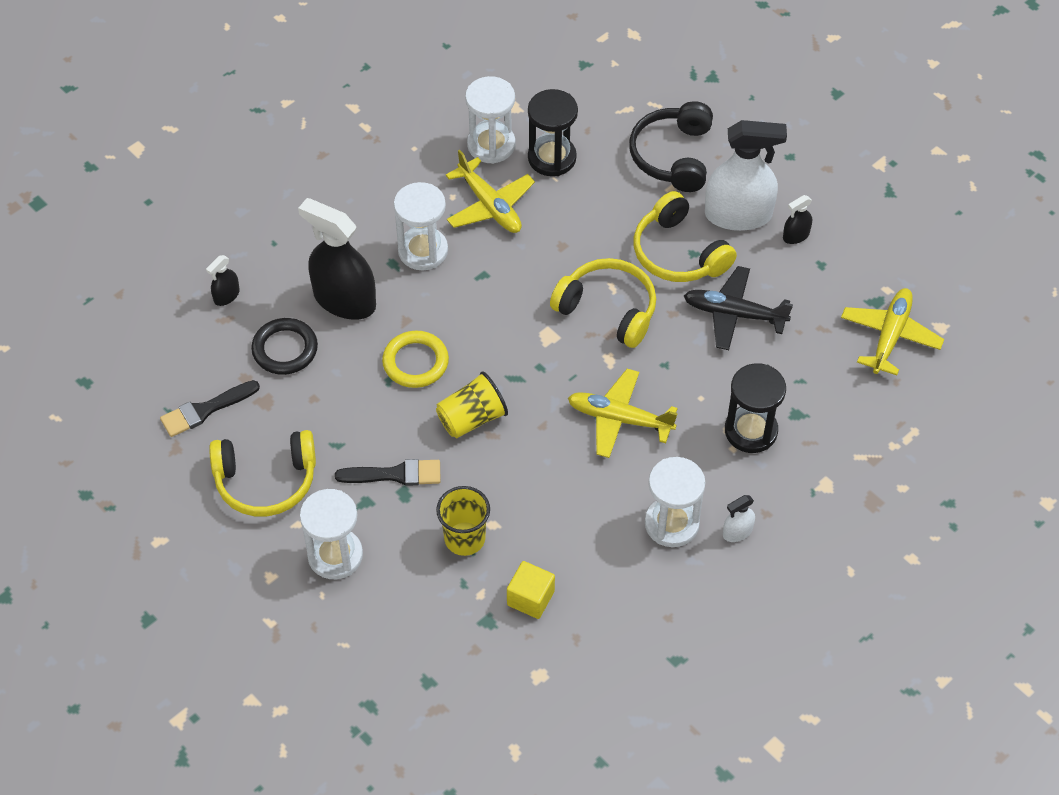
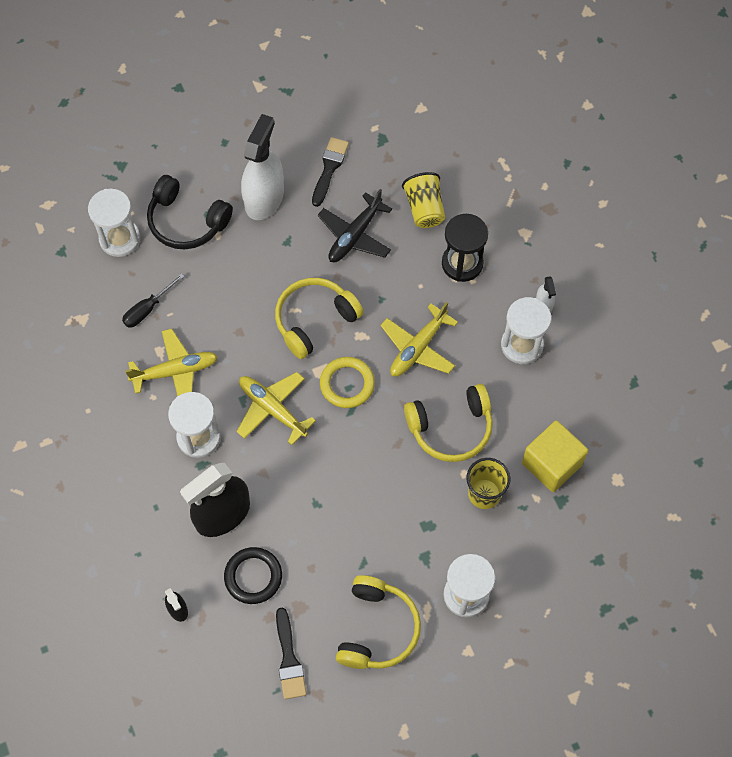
camera: 70 degrees left, 10 degrees up
(395, 474) = (408, 526): black brush -> black brush (329, 168)
(415, 362) = (307, 478): yellow ring -> yellow ring (347, 384)
(471, 418) = (377, 453): yellow cup -> yellow cup (424, 209)
(491, 145) = (113, 350): white hourglass -> white hourglass (120, 239)
(530, 598) = (551, 464): yellow cube -> yellow cube, size x1.54
(552, 158) = (148, 309): black hourglass -> black screwdriver
(679, 253) = (282, 252): yellow headphones -> yellow headphones (451, 428)
(796, 235) = (300, 167): black spray bottle -> none
(890, 336) = (415, 142): yellow plane -> yellow plane (272, 409)

